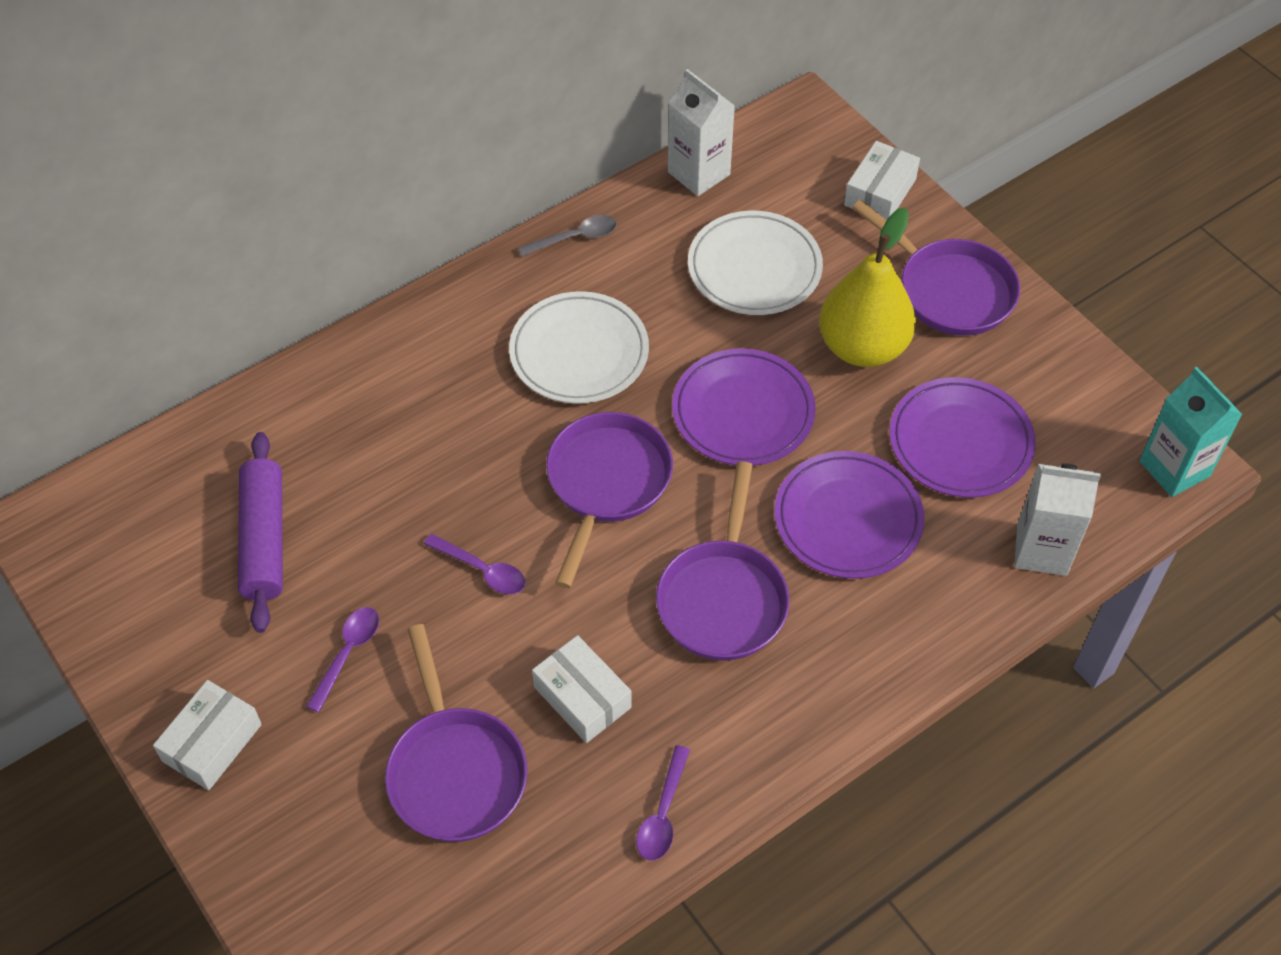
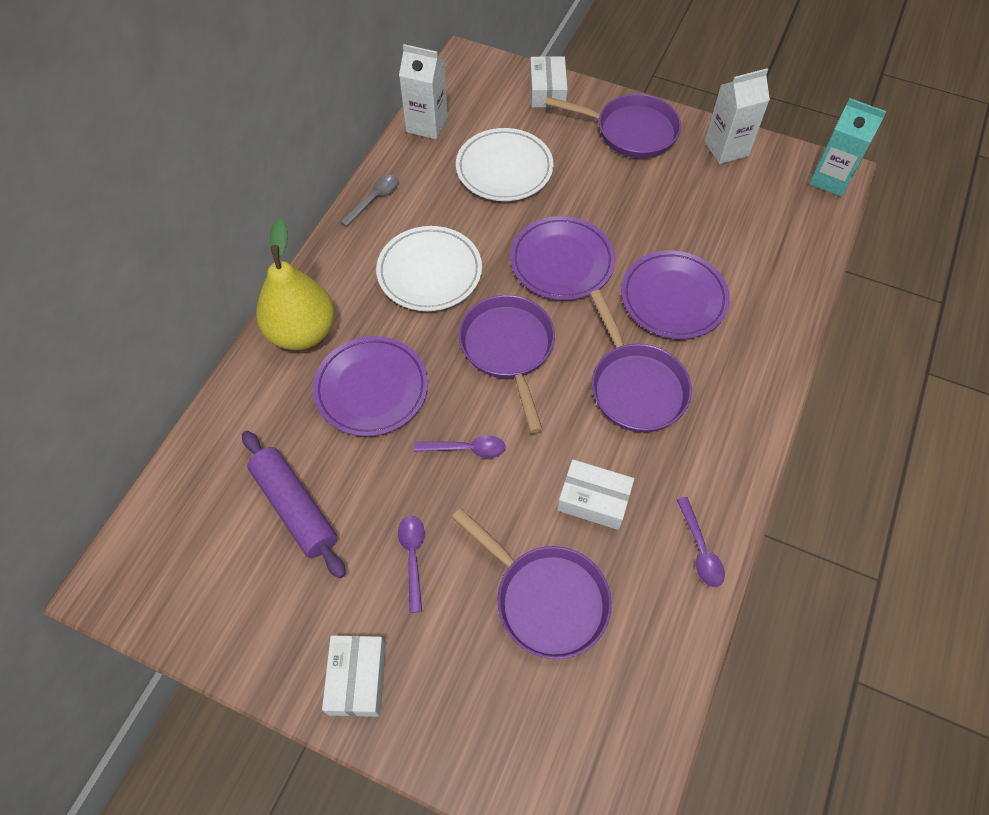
camera: 30 degrees left, 5 degrees up
(862, 347) = (605, 188): yellow pear -> yellow pear (302, 332)
(960, 442) = (703, 219): purple plate -> purple plate (371, 388)
(1041, 550) = (796, 262): white carton -> white carton (726, 148)

